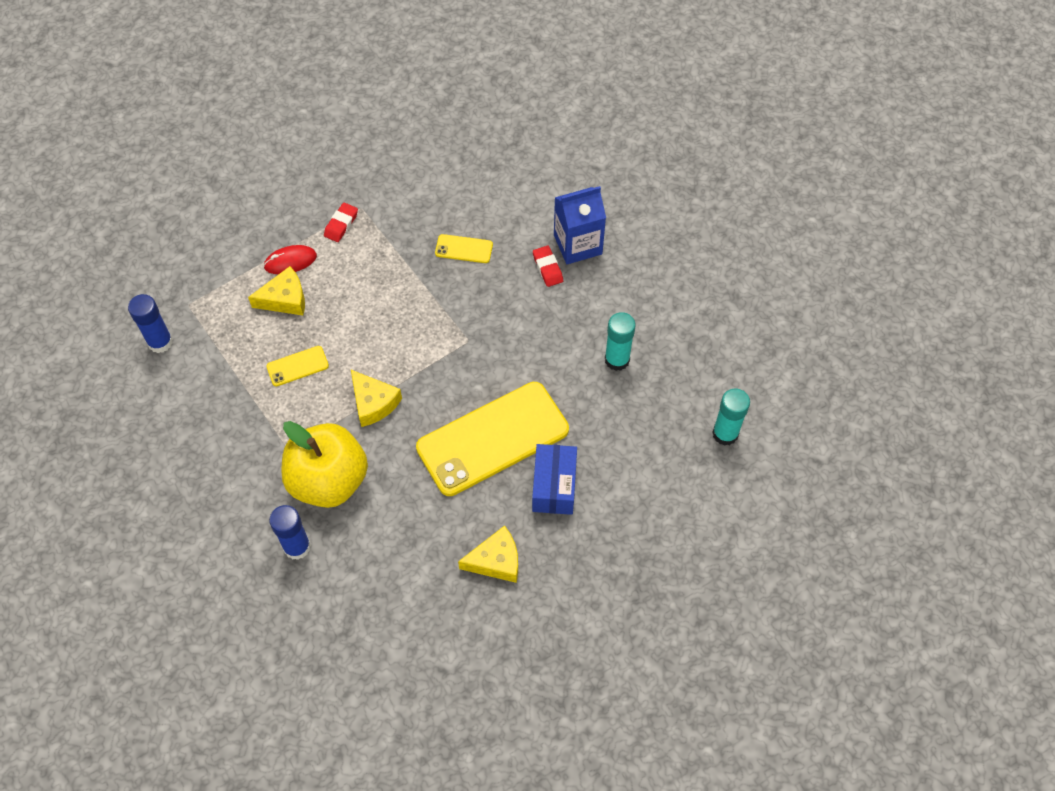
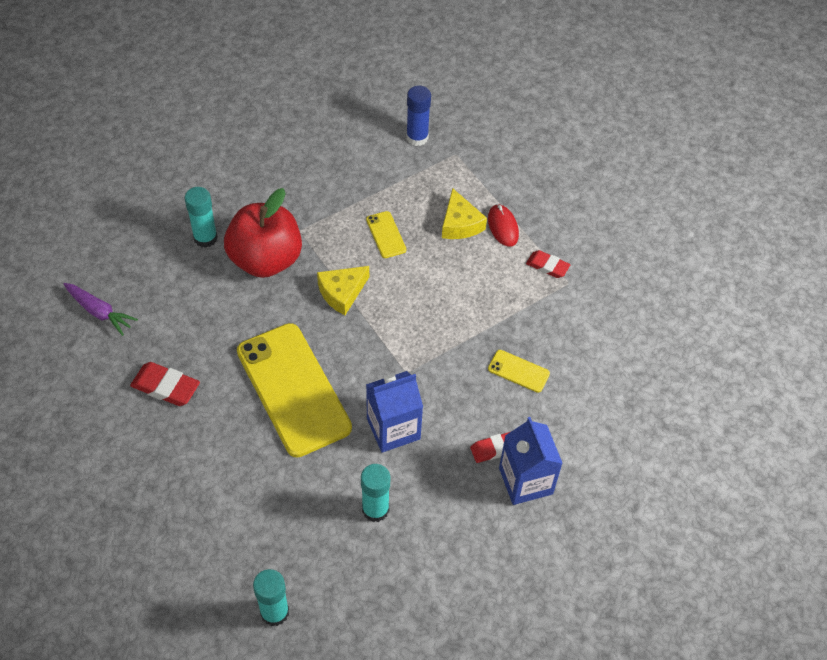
camera: 90 degrees right, 5 degrees down
(297, 547) = (205, 238): blue glue stick -> turquoise glue stick
(329, 480) = (266, 259): yellow apple -> red apple
(400, 646) = (99, 312): none -> purple carrot
(464, 249) = (518, 371): yellow phone -> yellow phone turned 75 degrees counterclockwise
(496, 561) = (165, 387): yellow cheese -> red eraser
(532, 349) = (393, 428): none -> blue carton
(554, 486) = (235, 440): blue box -> none

